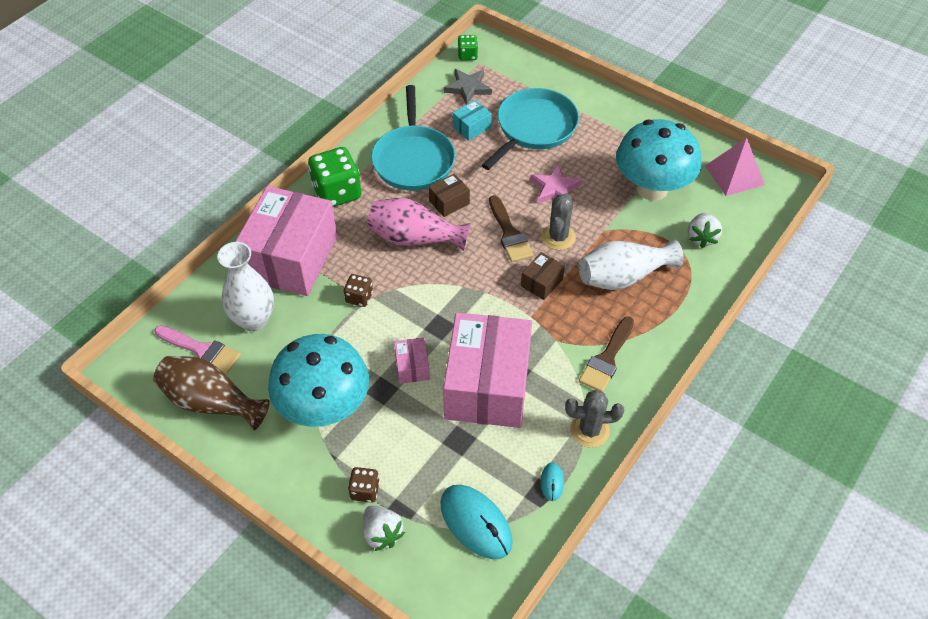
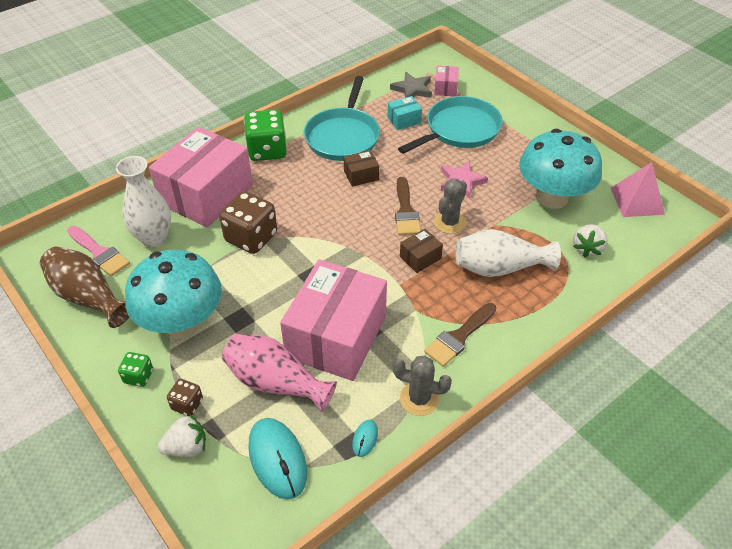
camera: 15 degrees right, 5 degrees down
(359, 297) = (251, 237): brown dice -> brown dice, size x1.95
(382, 533) = (187, 447): white strawberry -> white strawberry turned 90 degrees counterclockwise
(412, 367) = (274, 305): pink box -> pink box (445, 88)
(414, 238) = (319, 199): pink vase -> pink vase (276, 382)
(467, 55) = (421, 64): green dice -> green dice (138, 376)

